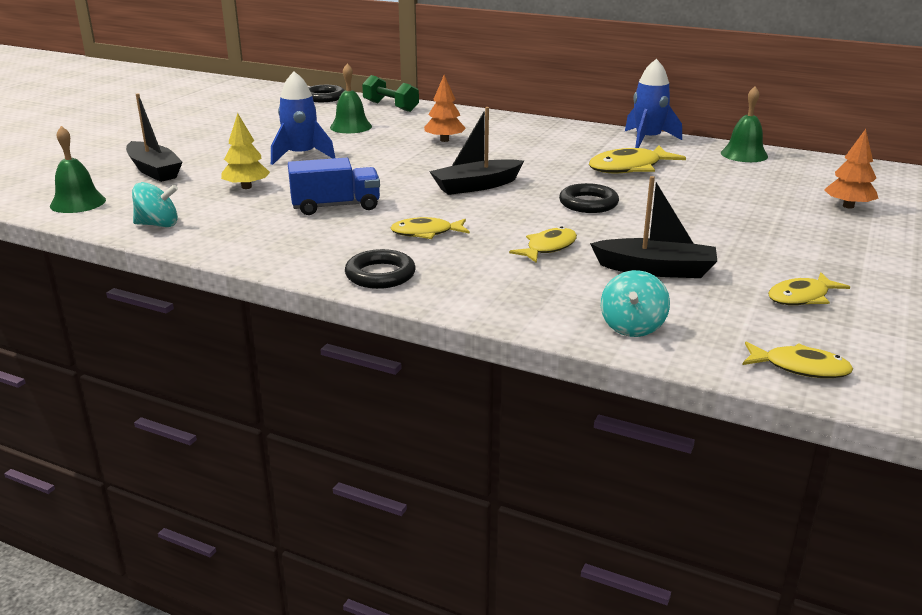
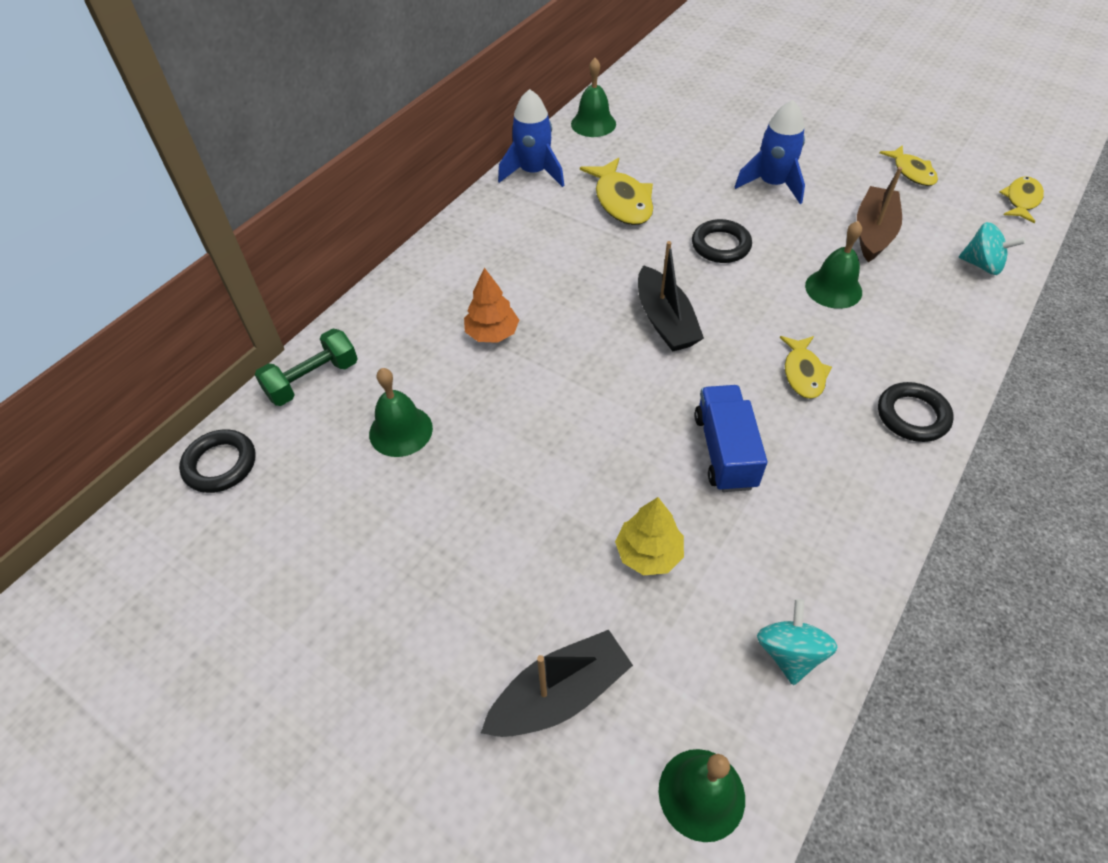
camera: 80 degrees left, 25 degrees up
(301, 156) = (525, 490): blue rocket -> blue rocket (772, 184)
(548, 248) = (833, 288): yellow fish -> green bell
(655, 270) = (873, 232): black boat -> brown boat
(848, 206) = (731, 104): orange tree -> none

